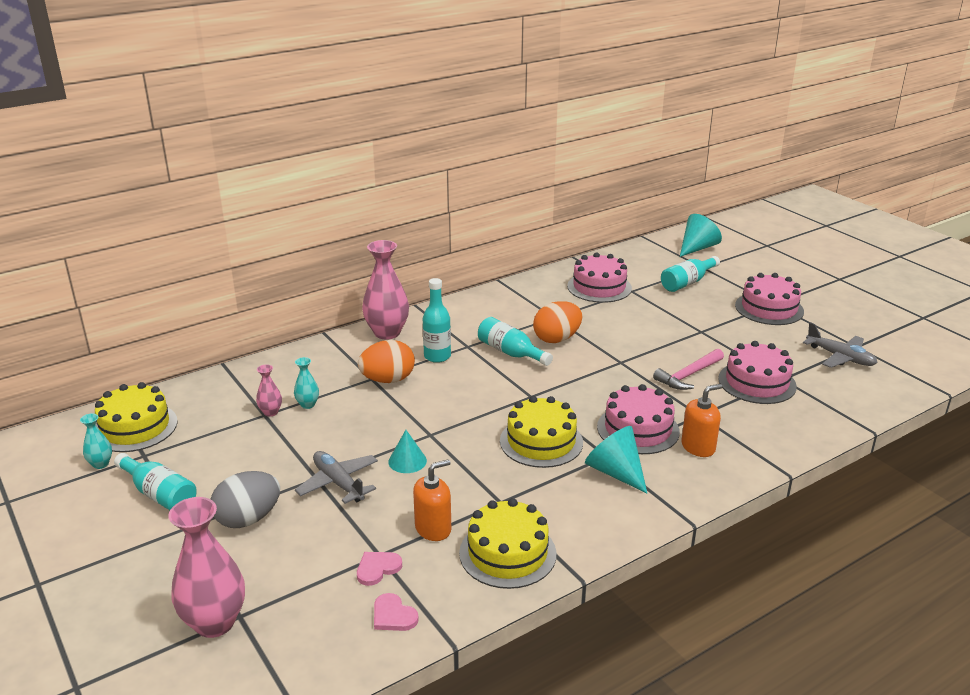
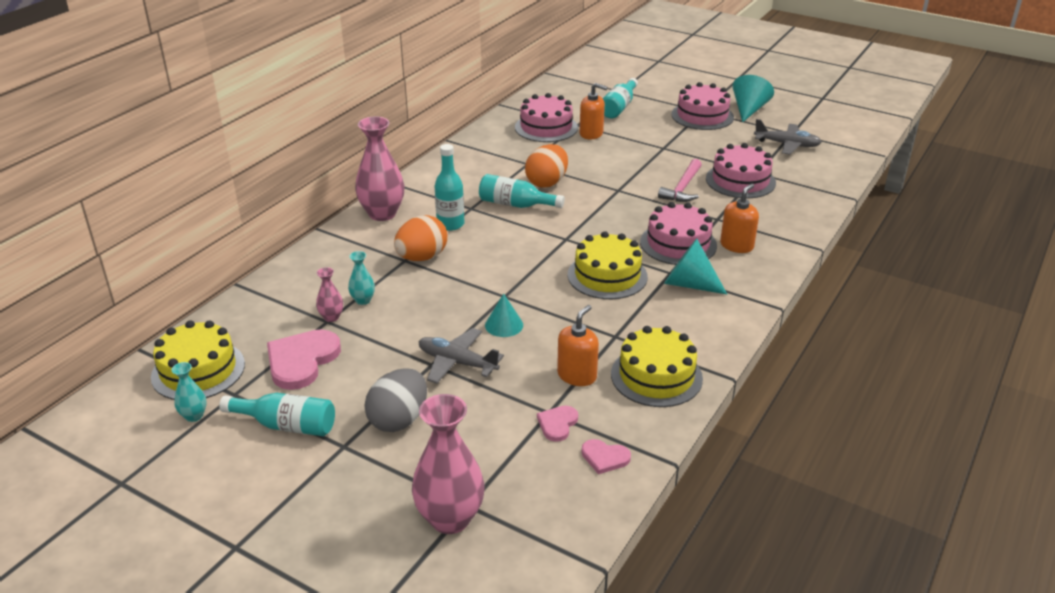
camera: 25 degrees left, 5 degrees up
(216, 443) = (302, 361): none -> pink heart
(638, 302) = (591, 134): none -> orange soap dispenser
(697, 248) = (603, 74): turquoise cone -> turquoise cone (748, 110)

